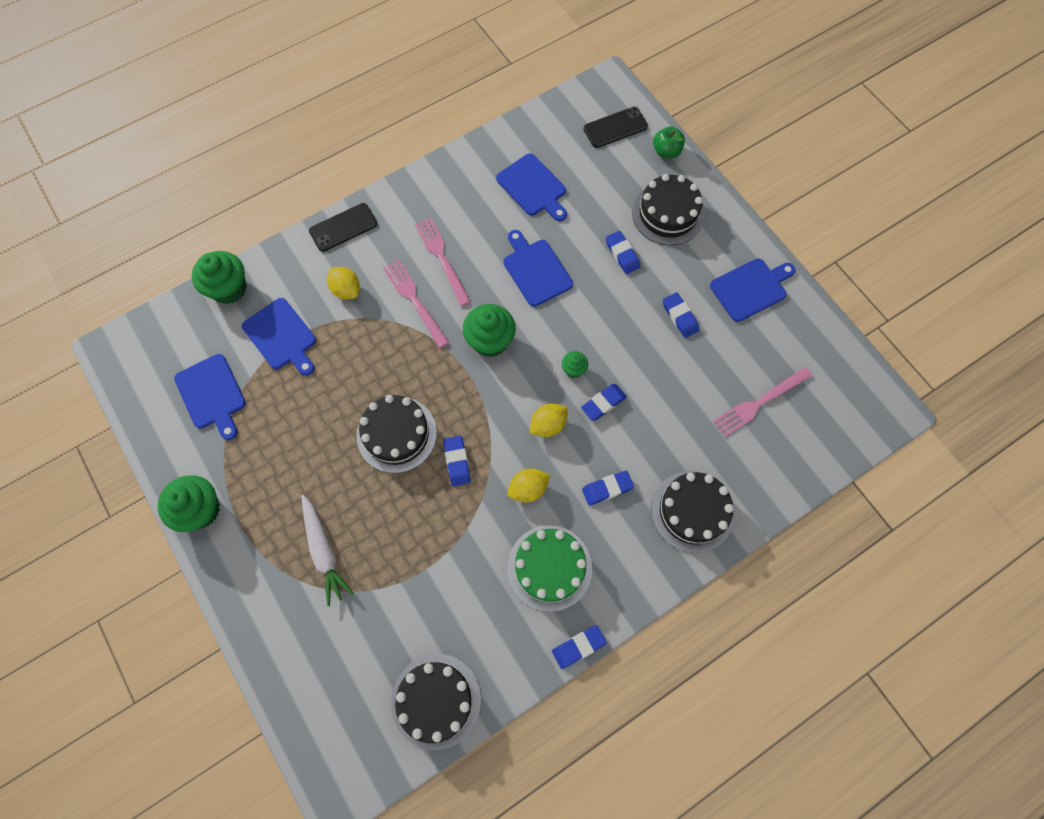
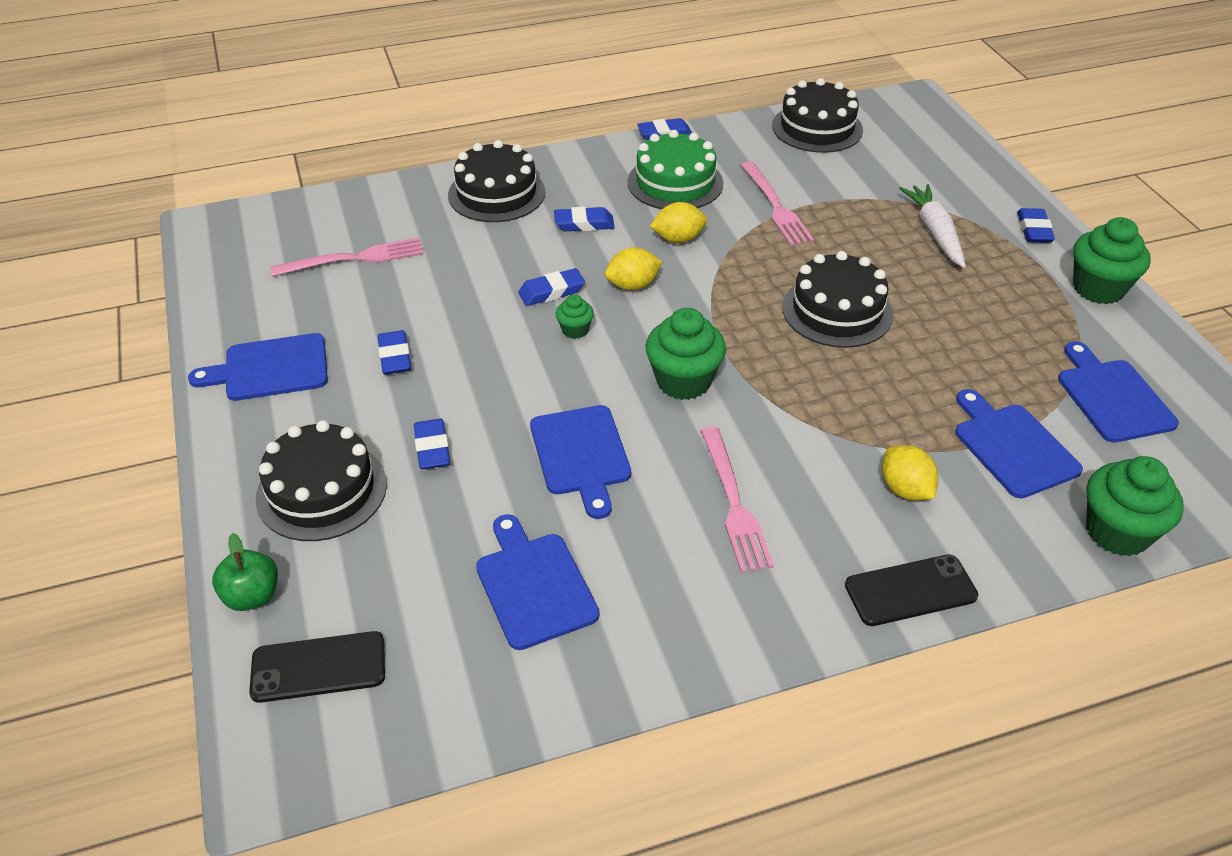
camera: 165 degrees left, 25 degrees down
(414, 300) = (791, 453): pink fork -> pink fork (775, 206)
(457, 462) = (760, 274): blue eraser -> blue eraser (1033, 230)

